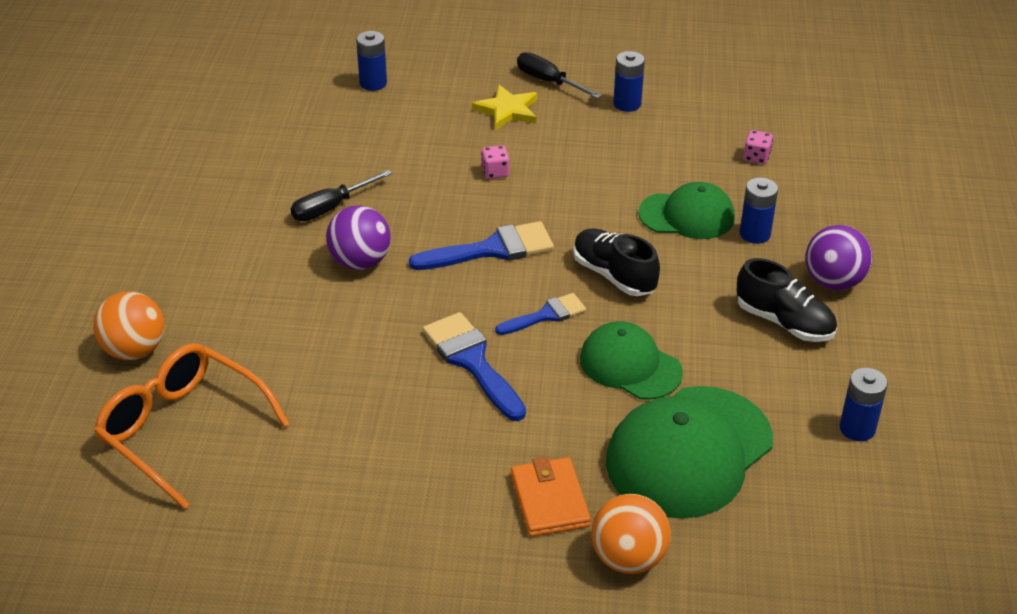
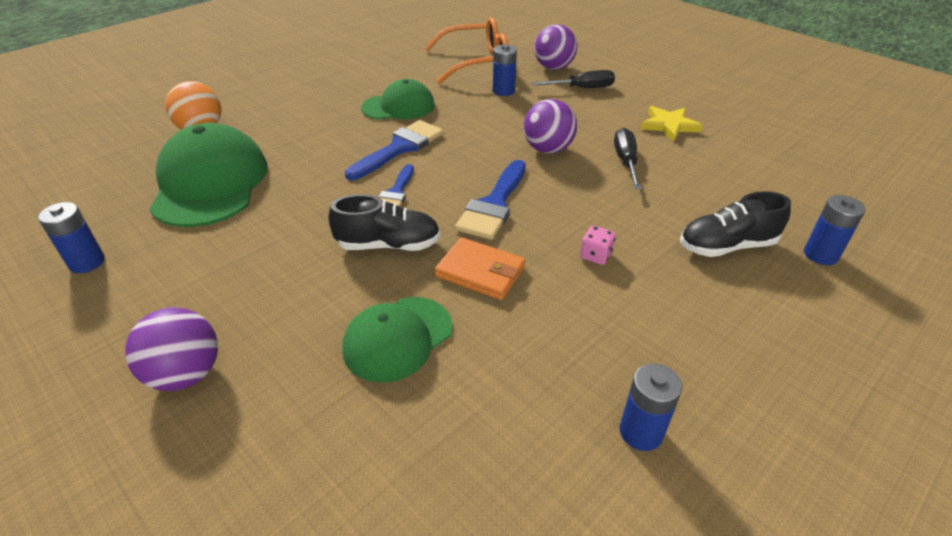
camera: 130 degrees right, 0 degrees up
(134, 350) = (553, 67): orange ball -> purple ball
(472, 362) = (399, 148): blue brush -> blue brush turned 60 degrees counterclockwise
(507, 110) = (701, 318): yellow star -> yellow star (669, 125)
(548, 81) = (746, 388): black screwdriver -> black screwdriver (582, 88)
(549, 500) = (271, 126): orange wallet -> orange wallet (480, 272)
(630, 365) = (302, 201): green cap -> green cap (398, 107)
(755, 234) = (313, 369): blue battery -> blue battery (503, 91)
(756, 157) = (414, 483): pink dice -> none
(784, 322) = (208, 302): black shoe -> black shoe (726, 246)

